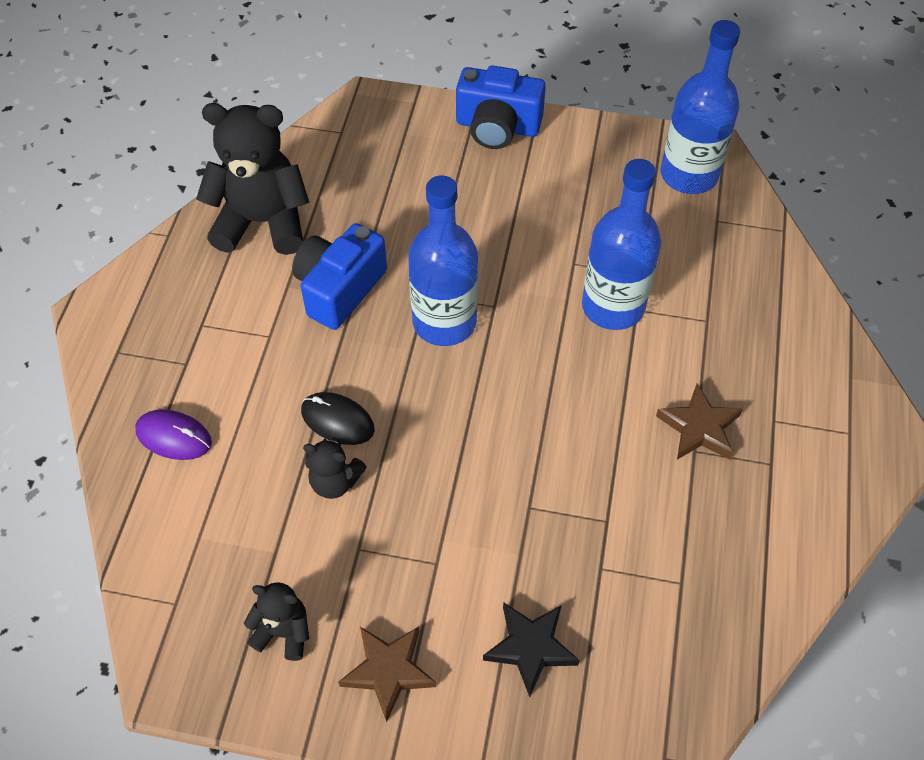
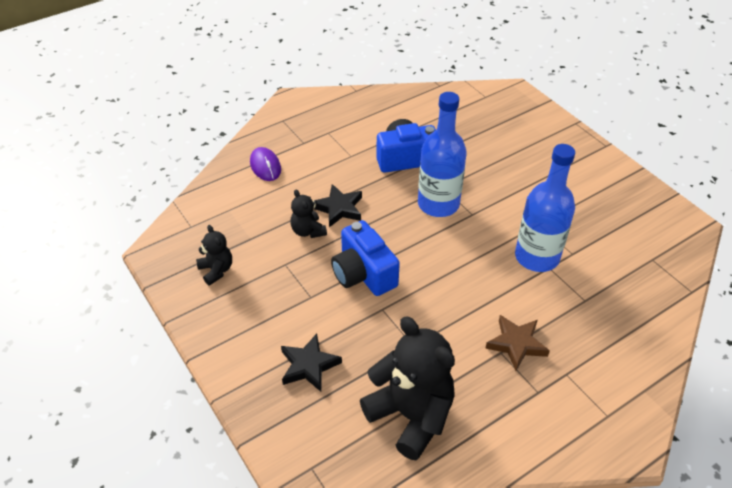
camera: 45 degrees right, 10 degrees down
(262, 222) = (403, 110): black teddy bear -> black teddy bear (411, 415)
(337, 420) = (339, 208): black mouse -> black star
(388, 671) = (238, 320): brown star -> none
(497, 127) = (572, 140): blue camera -> blue camera (363, 273)
(689, 175) = (661, 227): blue bottle -> none

